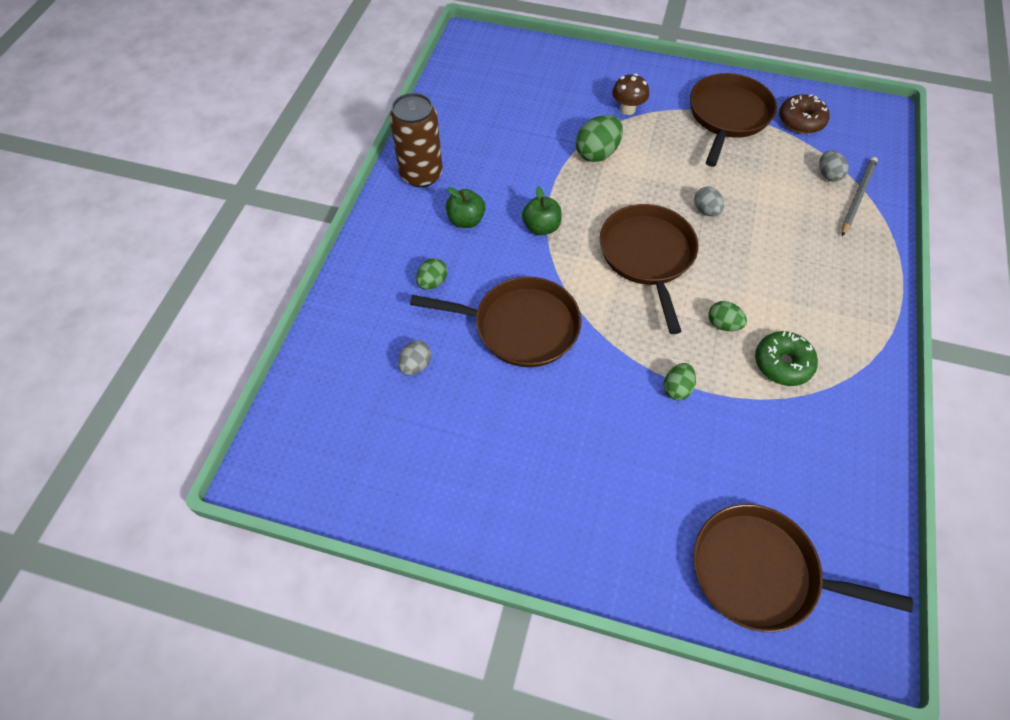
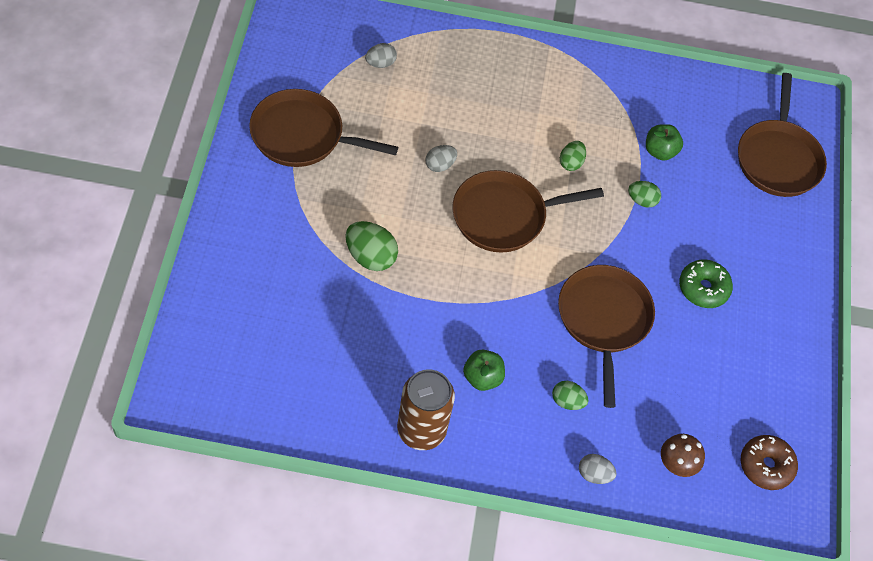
camera: 105 degrees left, 0 degrees up
(416, 365) = (663, 405): grey egg -> grey egg (594, 474)
(541, 227) = (481, 307): green apple -> green apple (660, 151)
(627, 109) = (298, 227): brown mushroom -> brown mushroom (676, 465)
(782, 364) = (602, 125): green donut -> green donut (703, 288)
(801, 121) = (305, 74): brown donut -> brown donut (766, 466)
(857, 197) = (406, 46): grey pencil -> none

